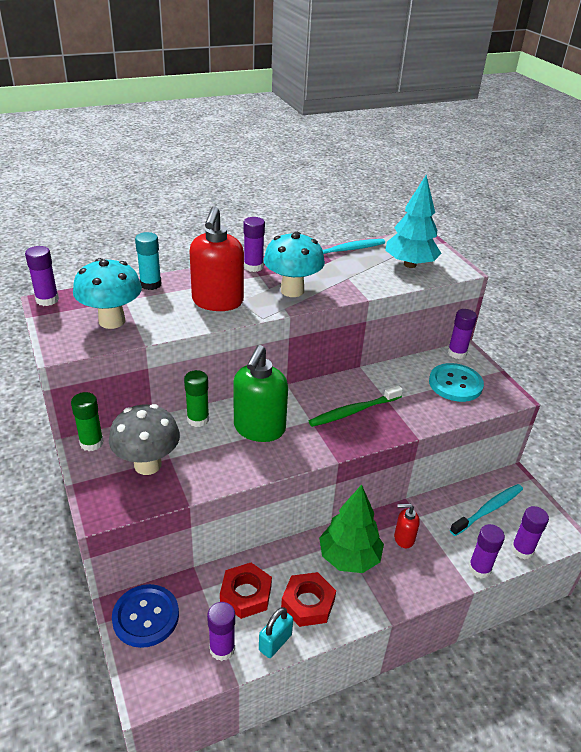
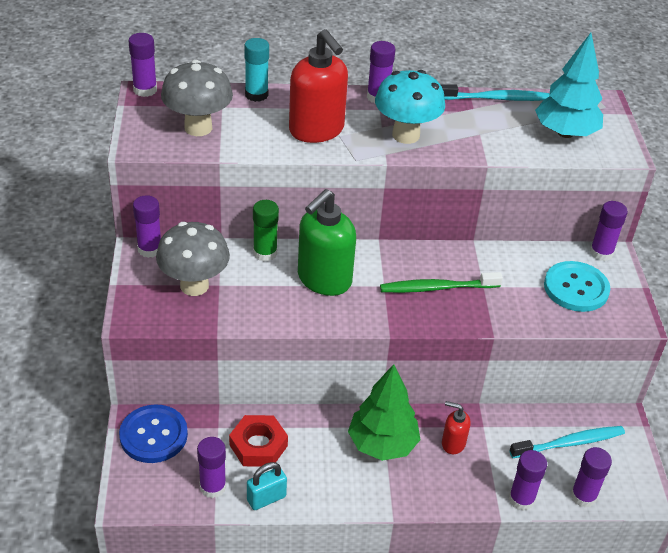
camera: 20 degrees right, 5 degrees up
(91, 443) = (150, 249): green glue stick -> purple glue stick
(112, 321) = (198, 128): turquoise mushroom -> grey mushroom
(217, 302) = (317, 130): red soap dispenser -> red soap dispenser turned 60 degrees counterclockwise
(308, 603) = (317, 473): red nut -> none

